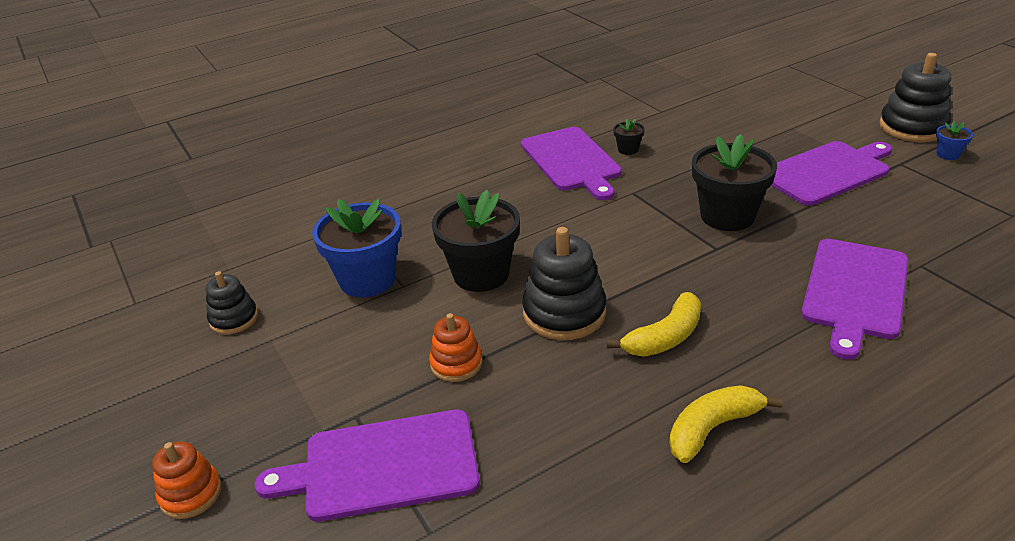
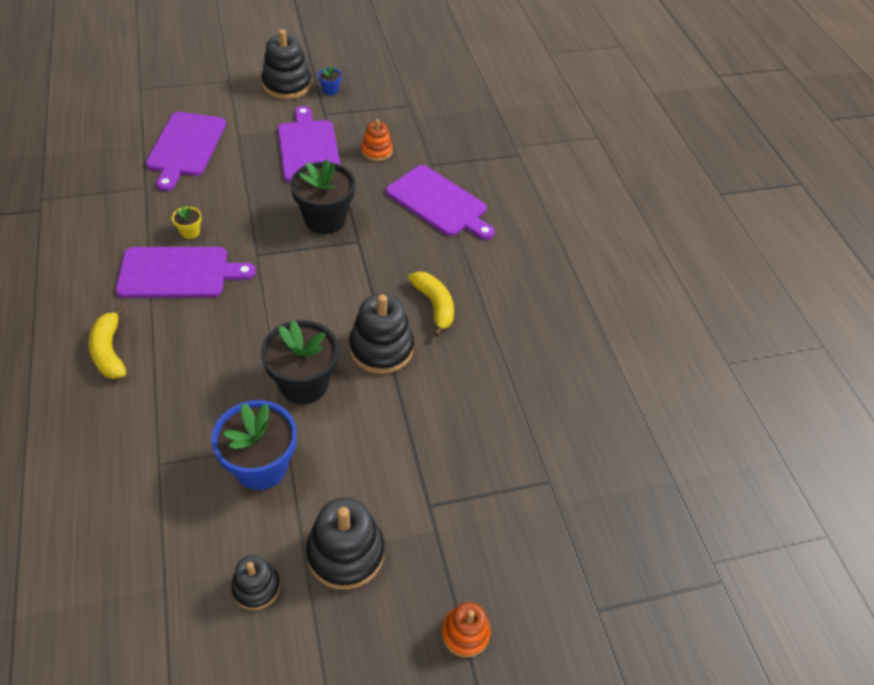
camera: 80 degrees left, 15 degrees up
(280, 366) = (345, 553): none -> black stacking toy
(383, 466) = (485, 497): purple cutting board -> purple cutting board (186, 147)
(456, 364) = (403, 428): orange stacking toy -> orange stacking toy (377, 151)
(628, 149) = (190, 232): black flower pot -> yellow flower pot
(712, 428) = (520, 317): yellow banana -> yellow banana (109, 351)

